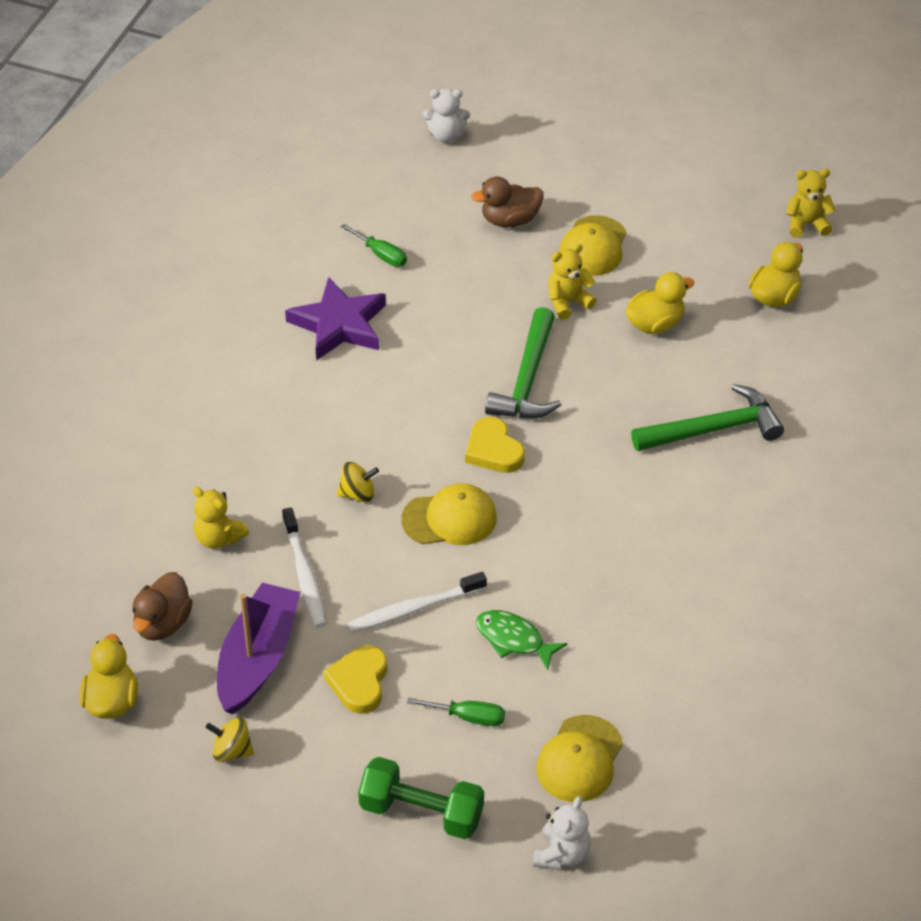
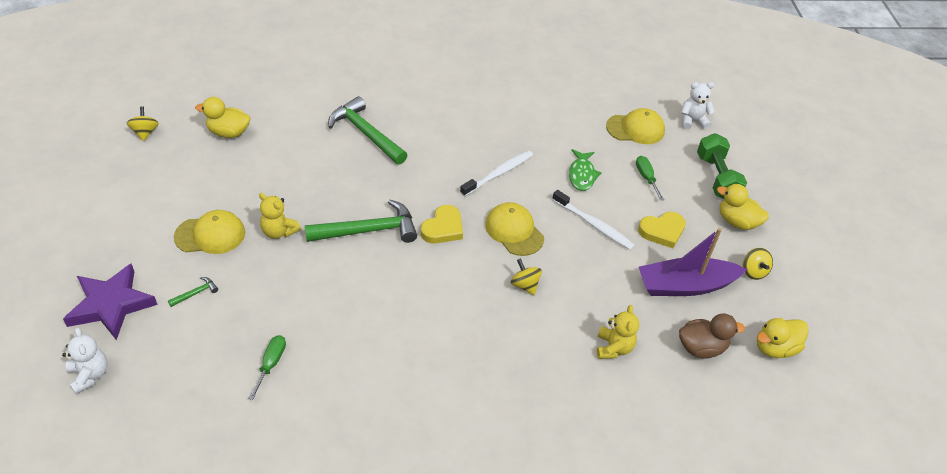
camera: 120 degrees left, 0 degrees up
(305, 574) = (608, 287): white toothbrush -> white toothbrush (498, 174)
(339, 324) = (366, 361): purple star -> purple star (111, 304)
(510, 220) = (196, 293): brown duck -> green hammer
(655, 324) = (281, 181): yellow duck -> yellow duck (737, 222)
(807, 224) = (145, 132): yellow teddy bear -> yellow spinning top

